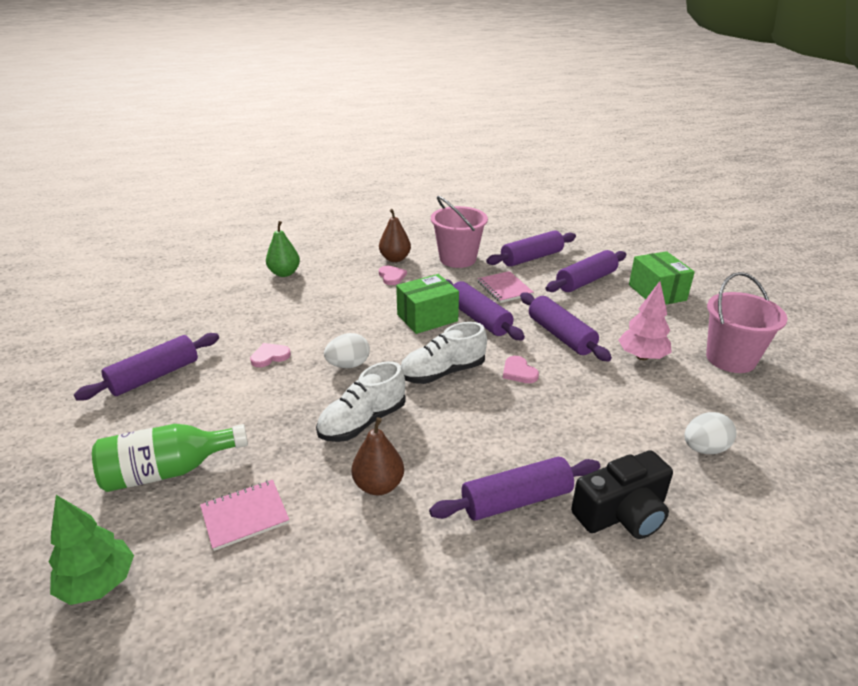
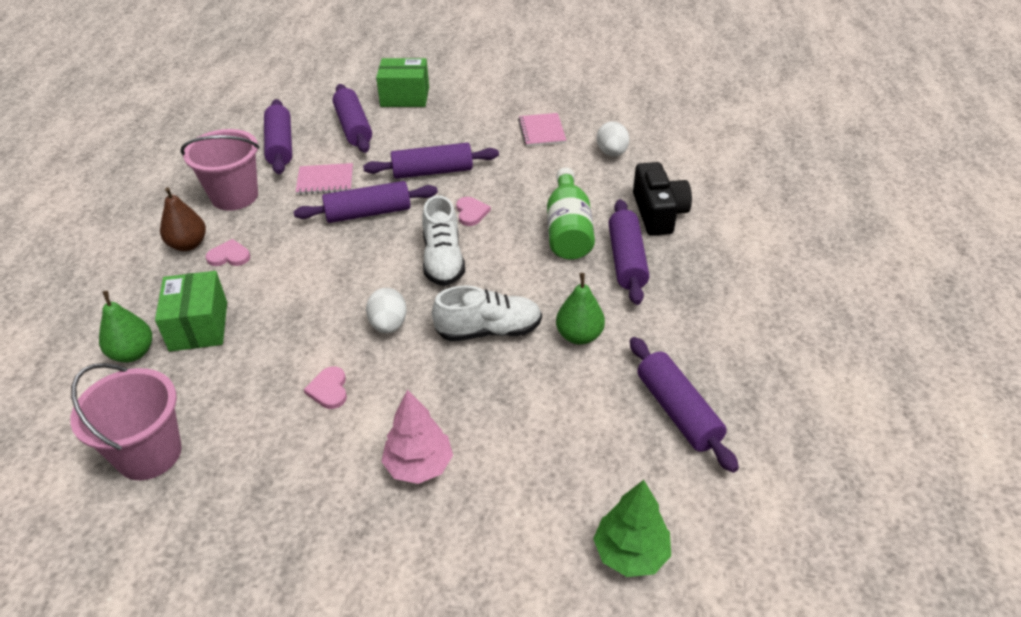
camera: 70 degrees left, 10 degrees up
(154, 376) = (299, 510): purple rolling pin -> purple rolling pin (678, 411)
(168, 471) = (492, 495): green bottle -> green bottle (568, 230)
(245, 516) = (582, 434): pink notebook -> pink notebook (542, 131)
(362, 422) = (488, 330): white shoe -> white shoe turned 75 degrees counterclockwise
(378, 485) = (579, 336): brown pear -> green pear
(427, 318) = (340, 248): green box -> green box (199, 326)
(519, 372) = (471, 212): pink heart -> pink heart turned 90 degrees counterclockwise
(642, 357) = (491, 140): pink tree -> pink tree (419, 466)
(730, 359) = (520, 100): pink bucket -> pink bucket (149, 454)

